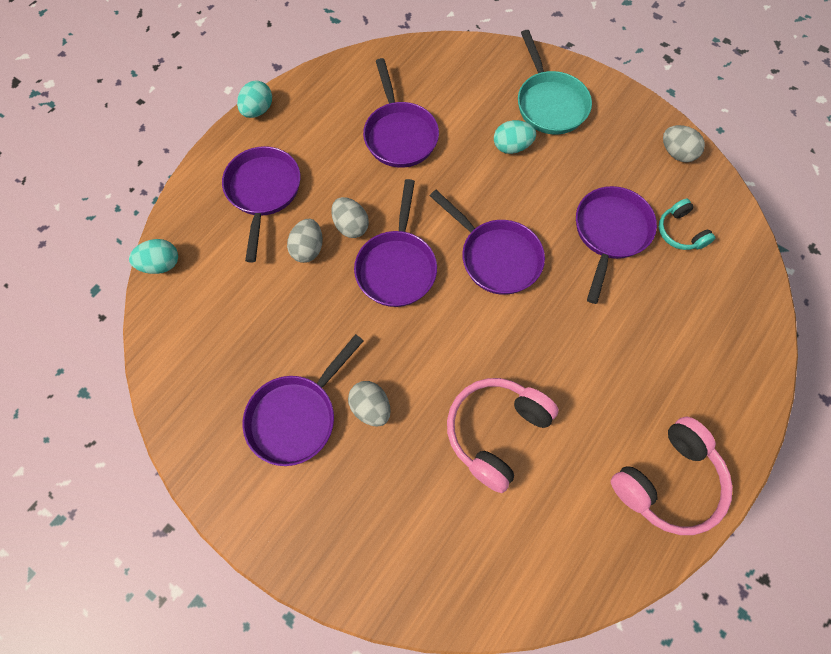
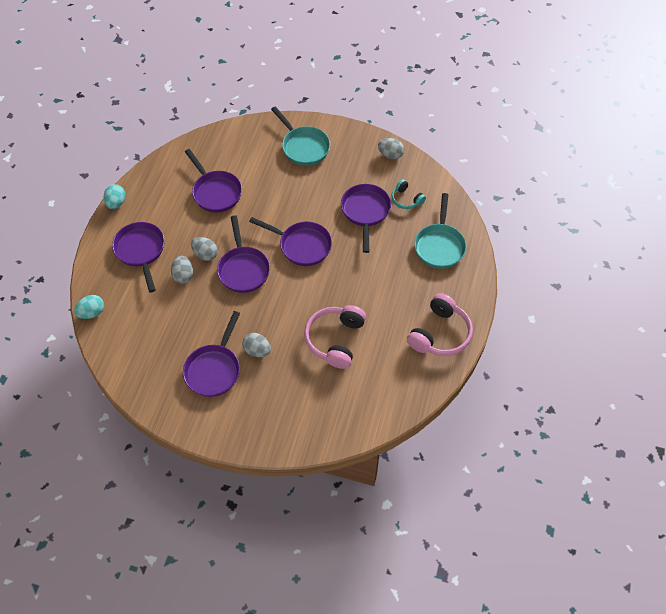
camera: 20 degrees left, 10 degrees down
(511, 147) = (289, 179): turquoise egg -> none
(711, 326) = (439, 246): none -> turquoise pan

